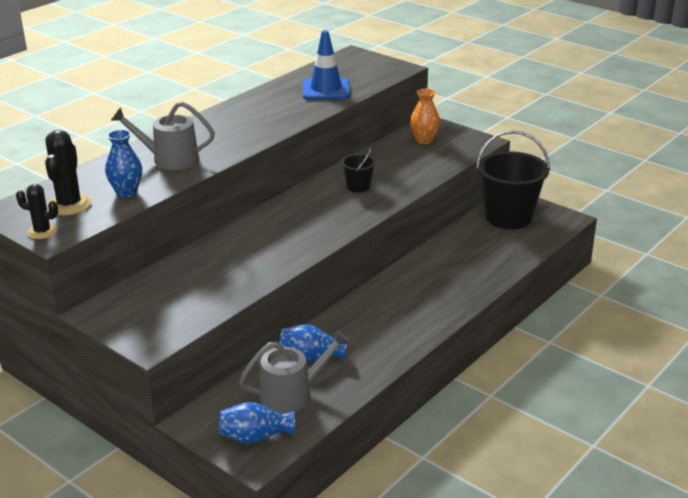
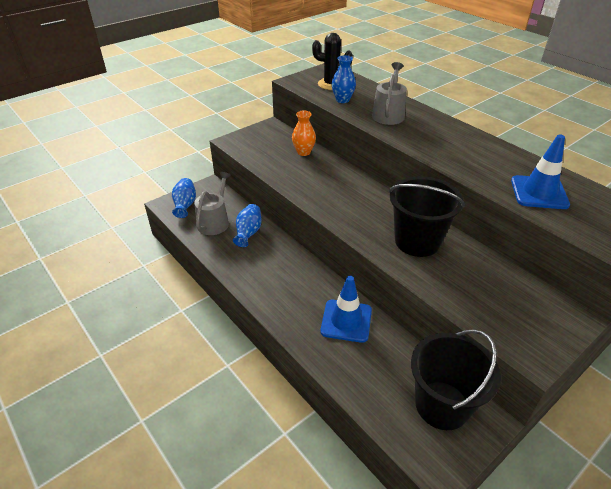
camera: 100 degrees right, 10 degrees up
(42, 232) = (301, 78): black cactus -> none
(292, 394) = (214, 221): grey watering can -> grey watering can turned 150 degrees counterclockwise
(358, 187) = (417, 241): black bucket -> black bucket, size x2.11
(424, 140) = (528, 305): orange vase -> orange vase (303, 152)
(438, 268) = (346, 321): none -> blue traffic cone

